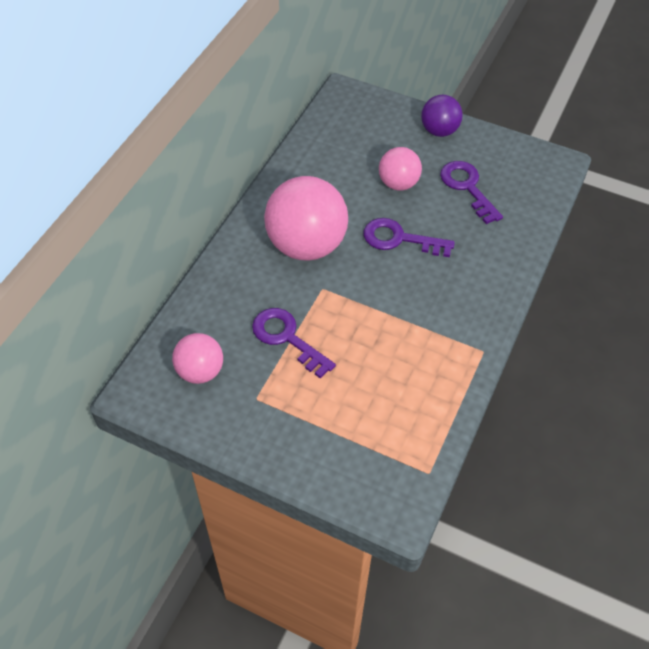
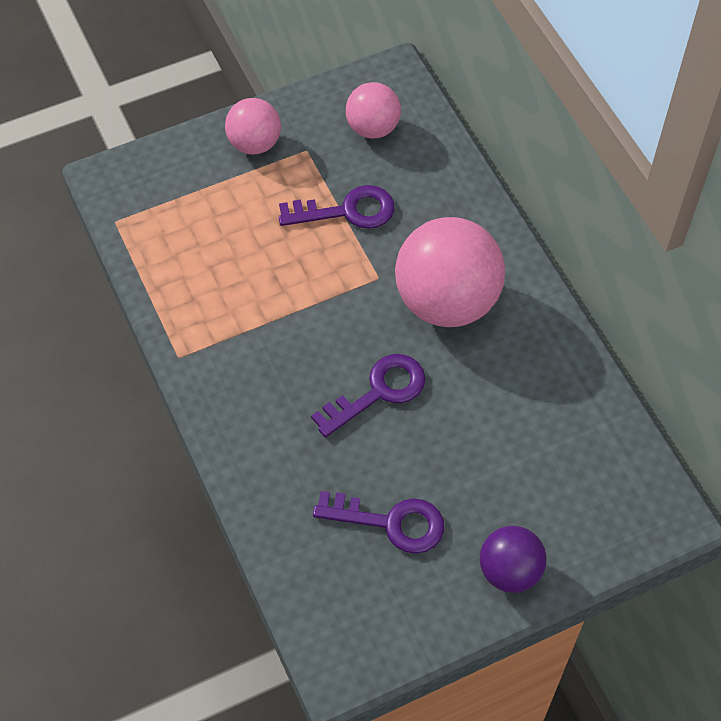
camera: 130 degrees right, 5 degrees up
(398, 183) = (459, 453): pink ball -> pink ball (254, 143)

